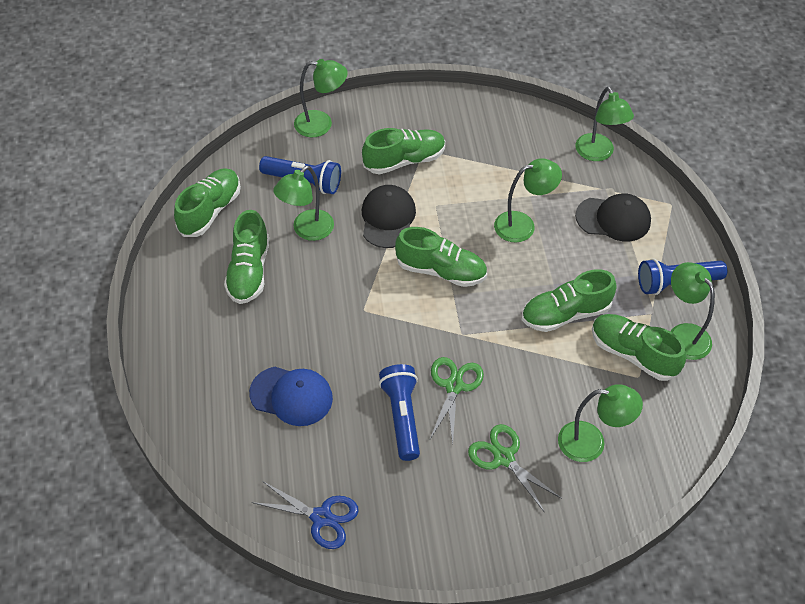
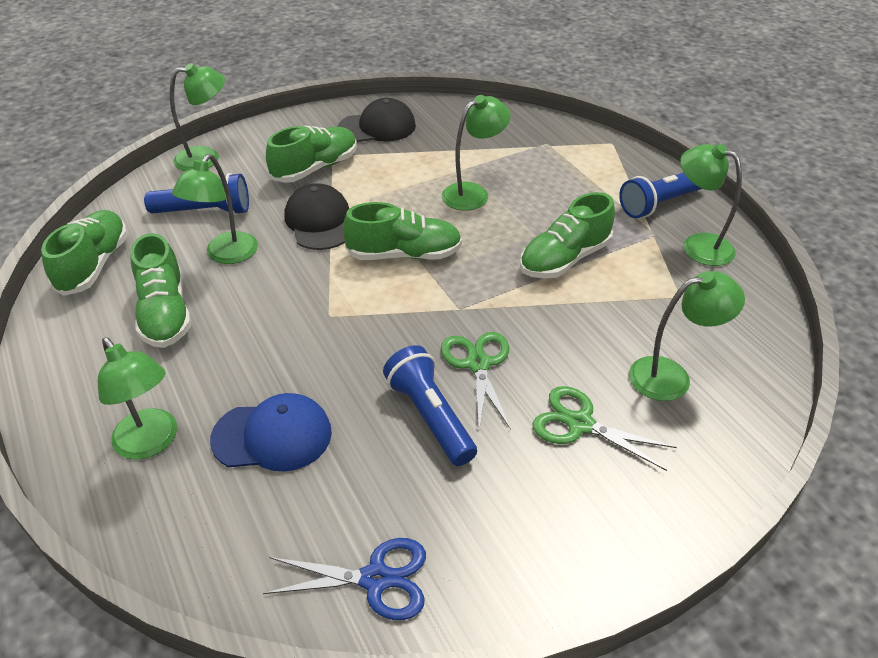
camera: 20 degrees left, 10 degrees down
(598, 153) = (516, 120): green lamp -> green lamp (151, 443)
(613, 219) = (563, 167): black cap -> black cap (377, 127)
(633, 354) = (659, 276): green shoe -> none

